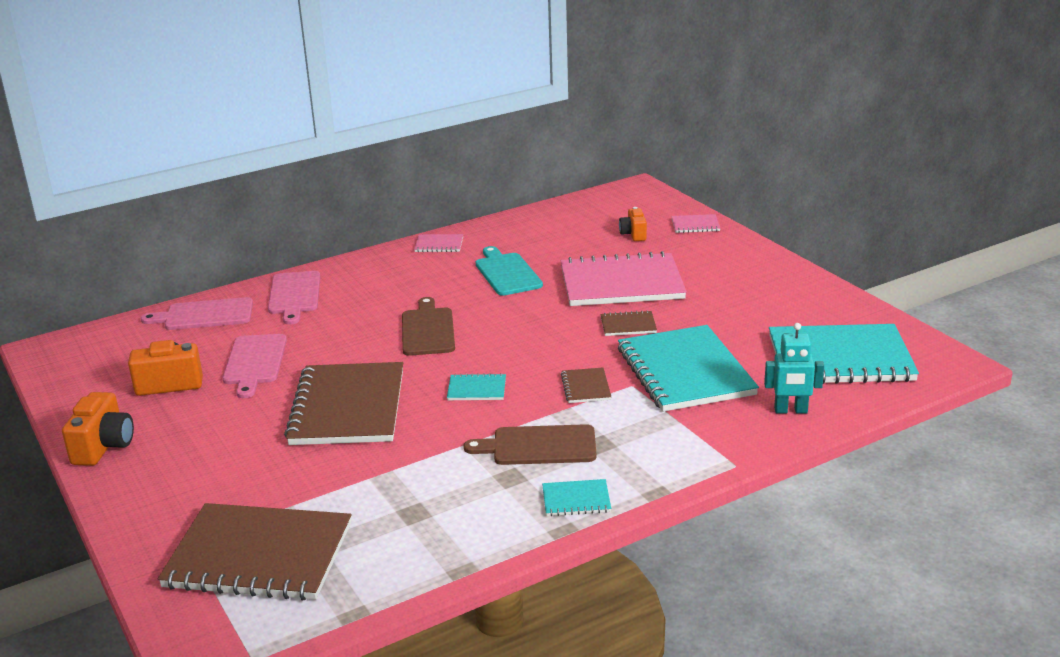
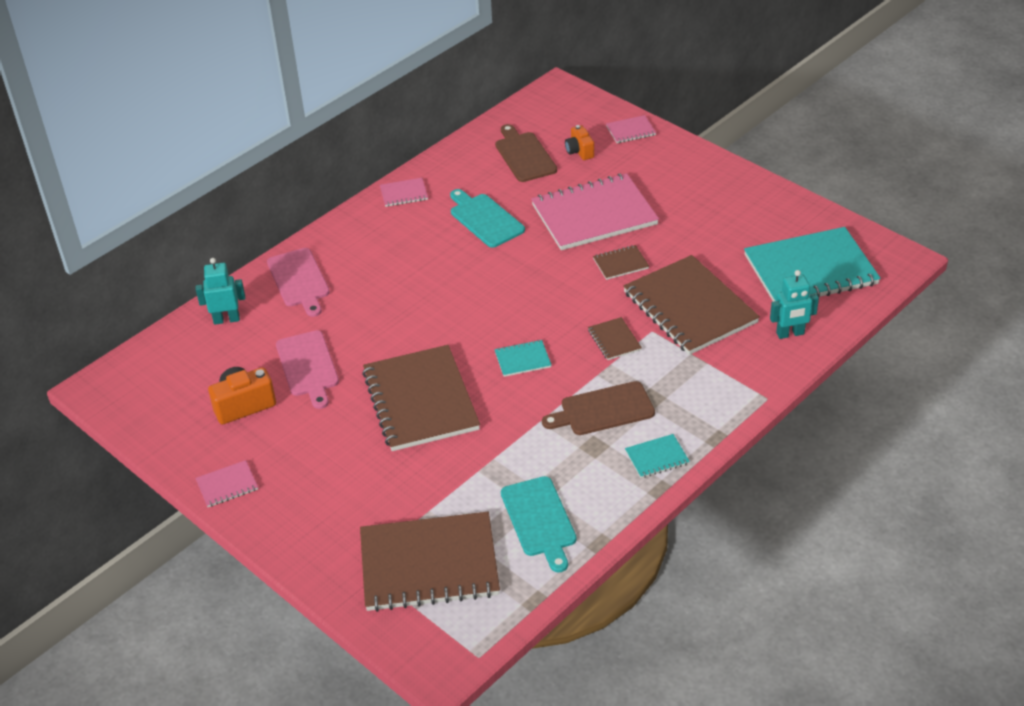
camera: 15 degrees left, 15 degrees up
(104, 447) = (227, 485): orange camera -> pink notebook
(204, 315) = (226, 319): pink cutting board -> turquoise robot
(407, 536) = (539, 520): none -> turquoise cutting board
(428, 330) = (446, 300): brown cutting board -> brown cutting board (524, 155)
(685, 371) = (690, 307): turquoise notebook -> brown notebook

